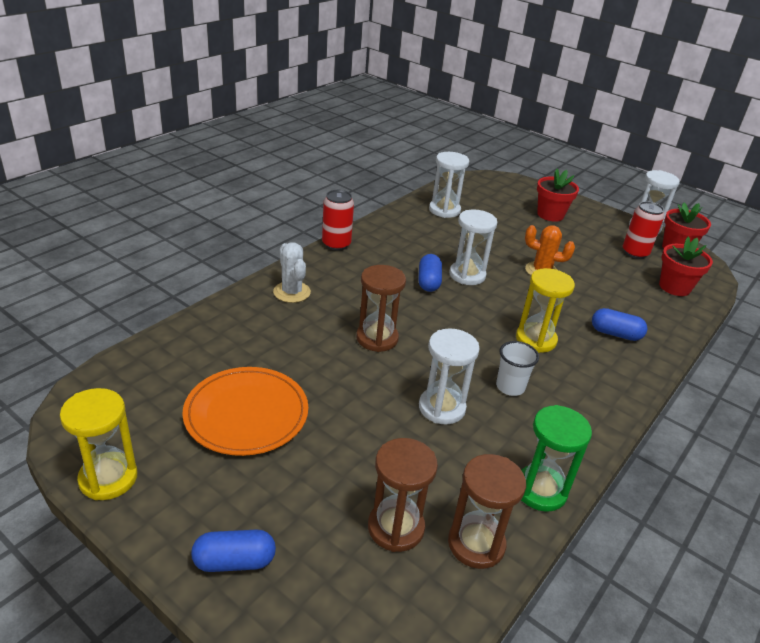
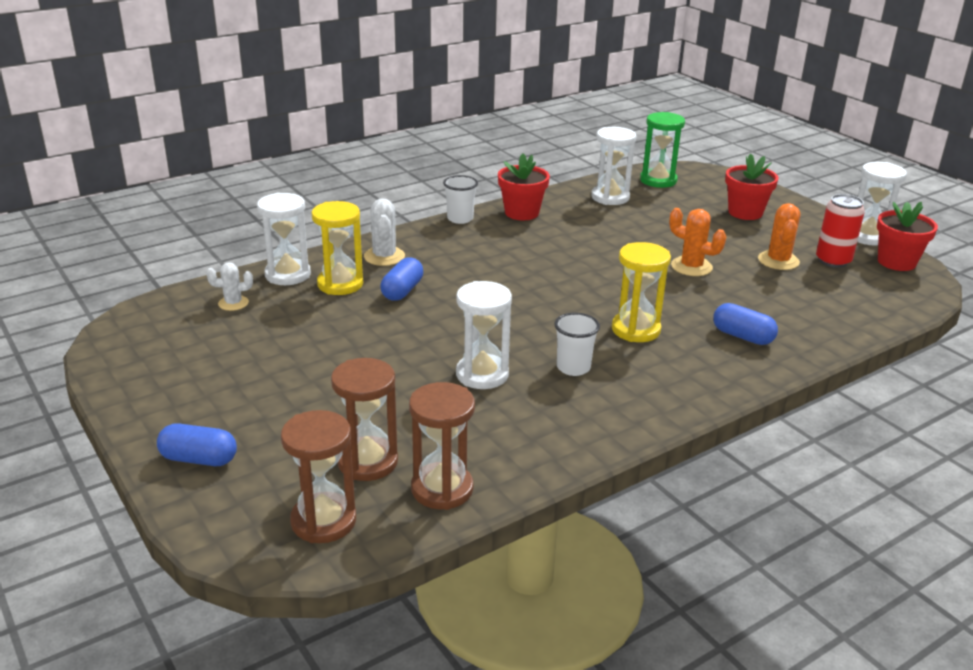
camera: 20 degrees right, 5 degrees down
(108, 478) = (123, 380): yellow hourglass -> yellow hourglass (340, 284)
(177, 364) = (233, 303): none -> white cactus
(246, 414) = (276, 351): orange plate -> none
(336, 244) = (460, 219): red can -> white cup
(377, 338) = (450, 306): brown hourglass -> brown hourglass (323, 521)
(428, 282) = (544, 263): blue capsule -> blue capsule (402, 291)
(467, 275) = (594, 261): white hourglass -> white hourglass (288, 275)
(540, 490) = (544, 459): green hourglass -> green hourglass (658, 180)
(598, 257) = (778, 261): none -> orange cactus
(674, 287) = (861, 300): red flower pot -> red flower pot (521, 213)

